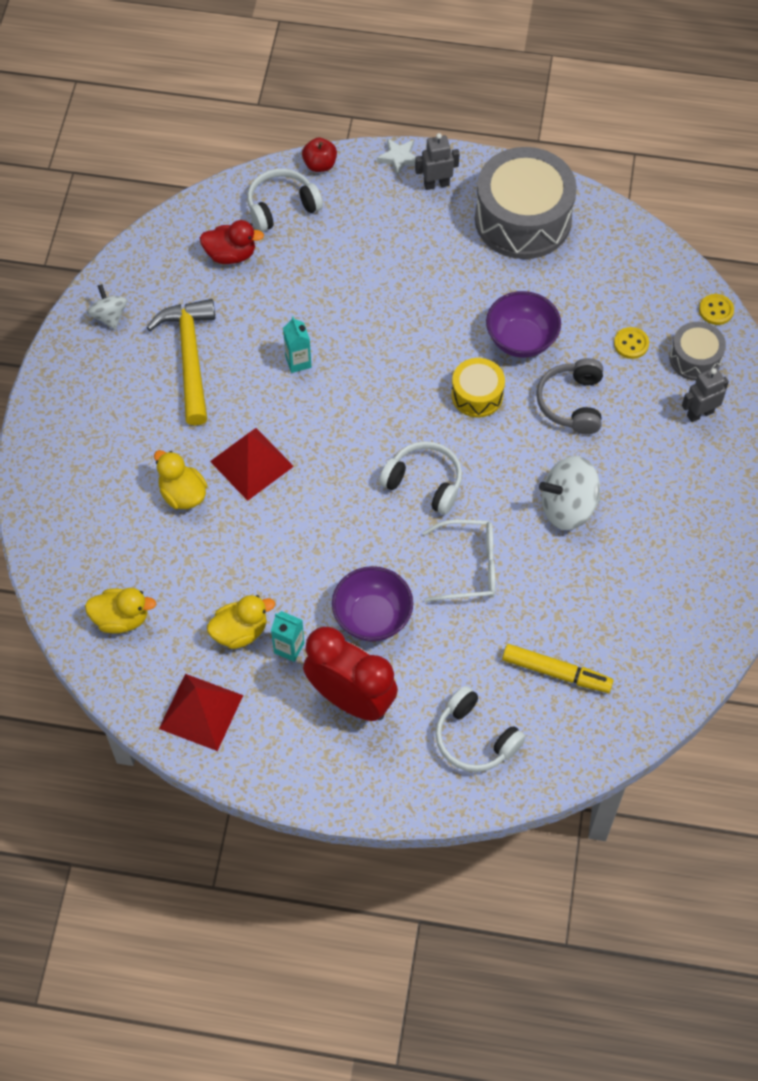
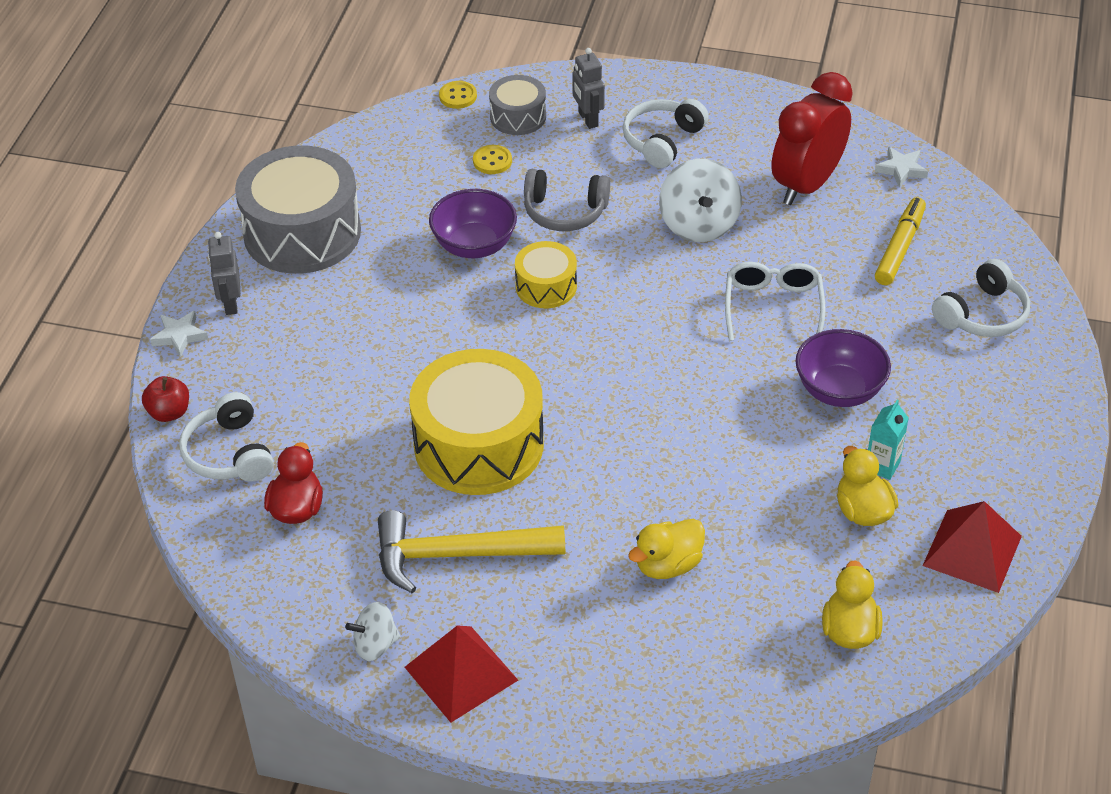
camera: 85 degrees left, 15 degrees down
(251, 463) = (626, 494): red pyramid -> red pyramid (461, 673)
(298, 362) = (479, 444): turquoise carton -> yellow drum
(351, 699) = (944, 413): red clock -> red clock (806, 185)
(424, 482) = (662, 337): white headphones -> white headphones (662, 140)
(668, 678) = (901, 169): none -> white star

